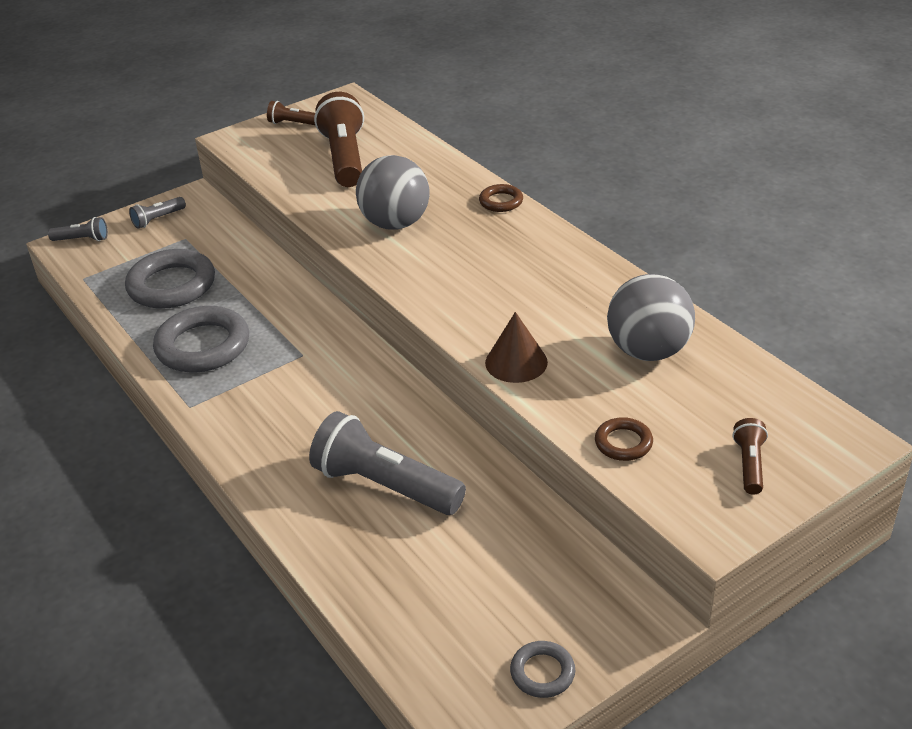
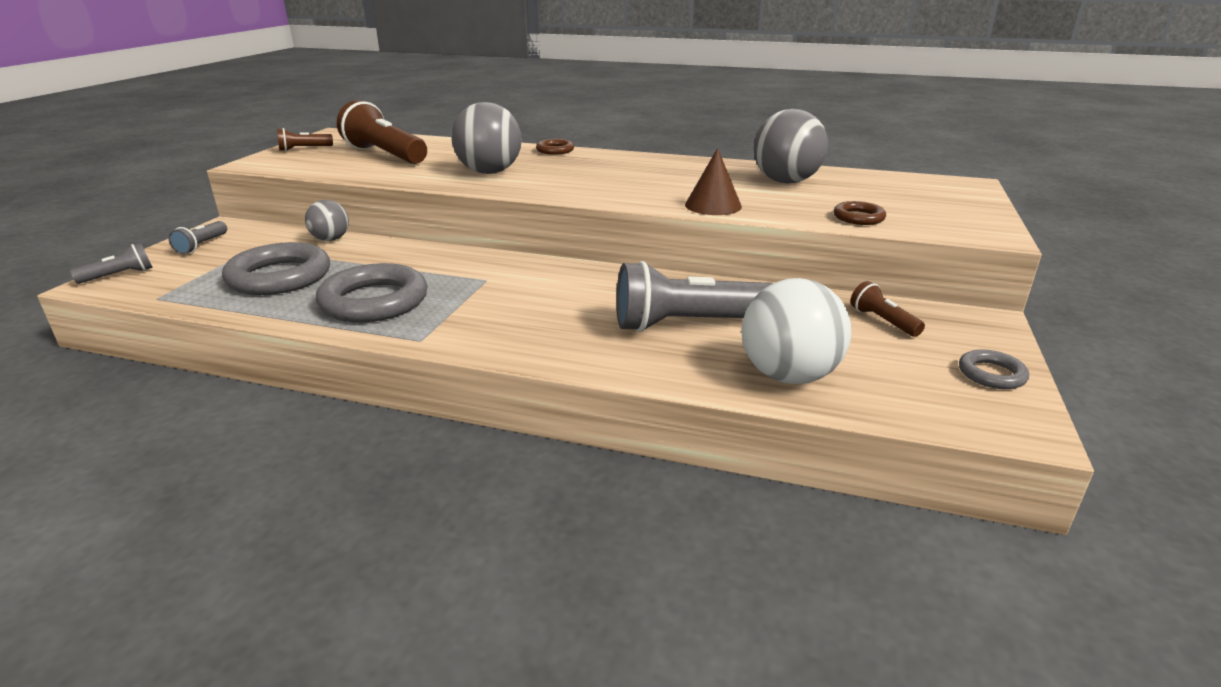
camera: 40 degrees left, 10 degrees down
(247, 247) = (331, 239): none -> grey ball
(382, 581) = (789, 376): none -> white ball
(749, 464) = (944, 205): brown flashlight -> brown flashlight (882, 321)

